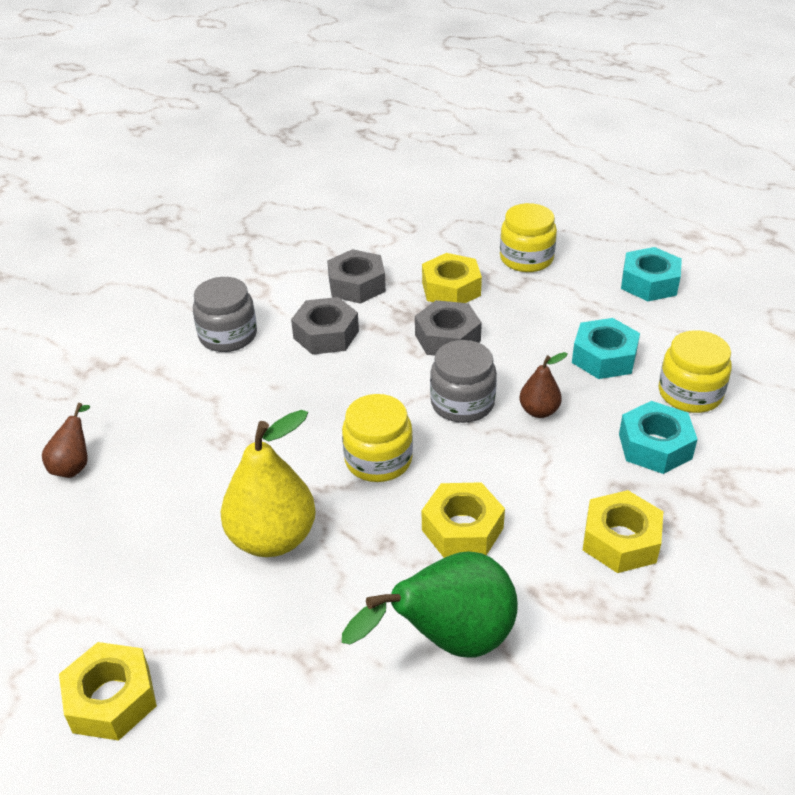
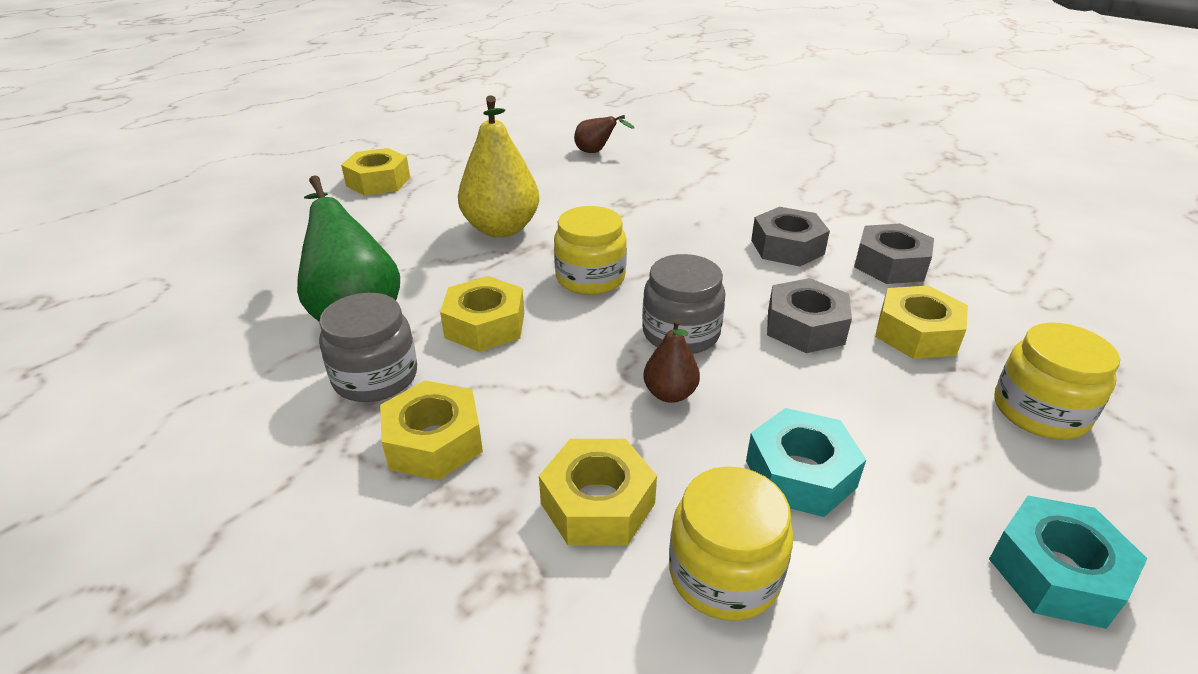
camera: 90 degrees right, 5 degrees down
(228, 336) = (769, 198): grey jar -> grey jar (375, 377)
(655, 446) = (597, 503): turquoise nut -> yellow nut

